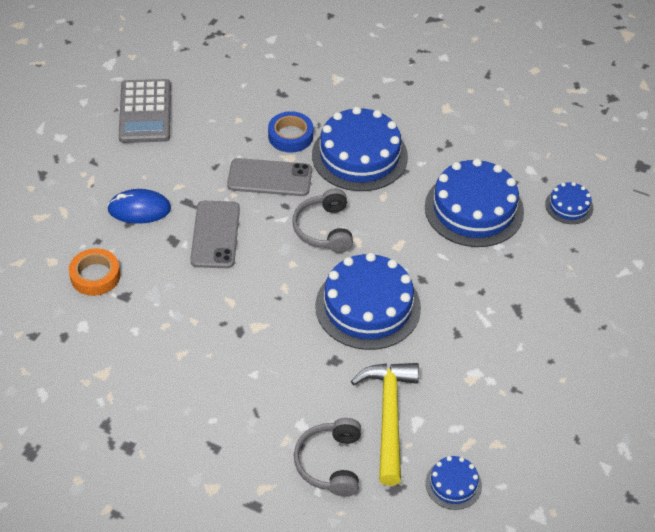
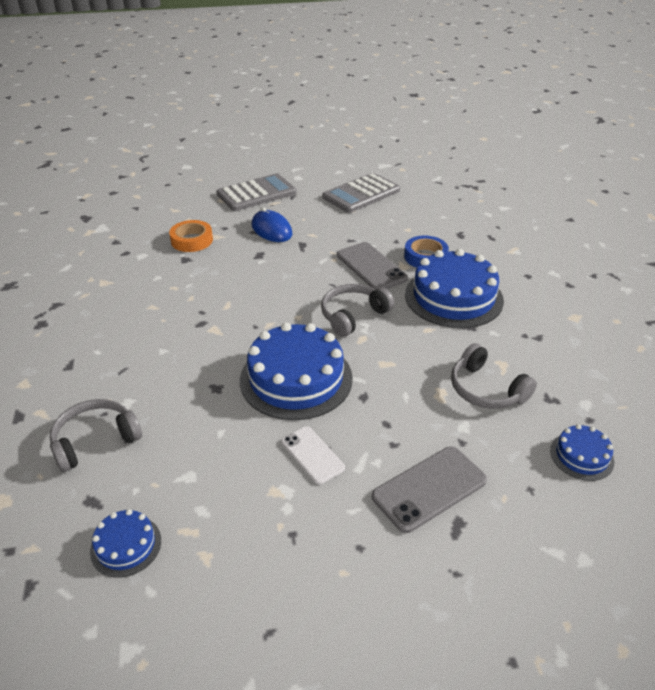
camera: 55 degrees right, 10 degrees down
(57, 184) = (256, 193): none -> grey calculator
(215, 235) = (285, 269): grey phone -> grey phone (429, 489)
(388, 416) = (179, 453): yellow hammer -> none
(455, 341) = (312, 455): none -> white phone
(474, 209) = (486, 389): blue cake -> grey headphones

